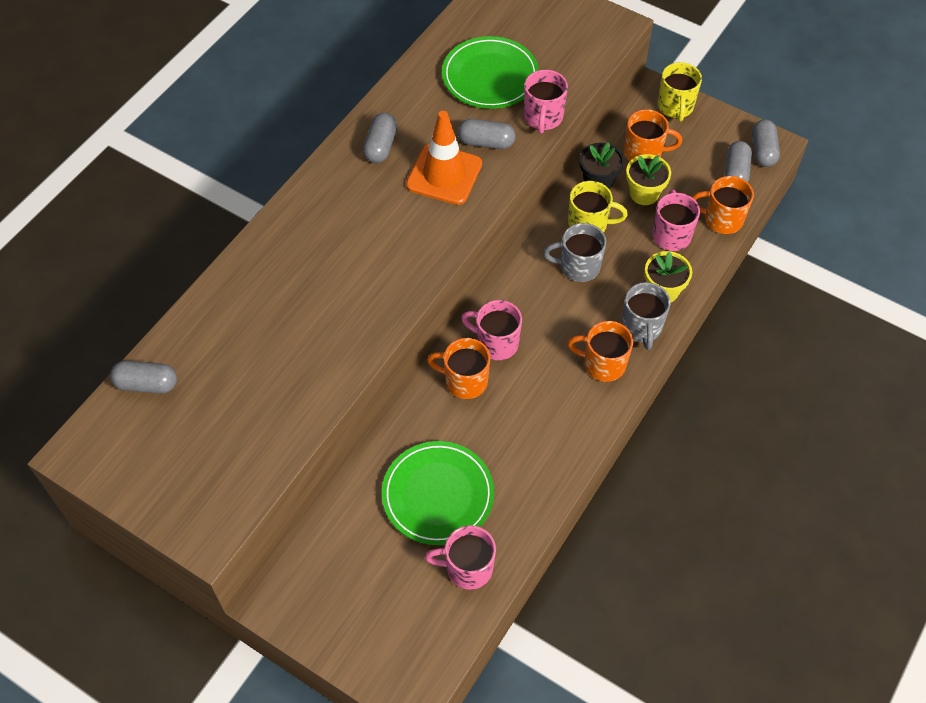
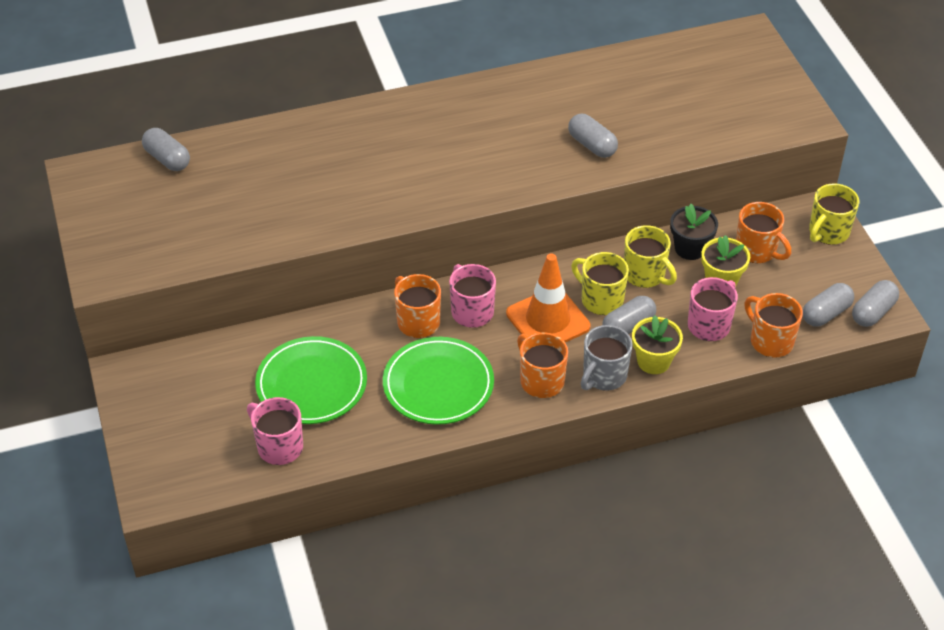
camera: 40 degrees right, 10 degrees down
(381, 146) = (504, 101): grey capsule -> grey capsule (628, 326)
(444, 174) = (532, 148): orange traffic cone -> orange traffic cone (548, 320)
(490, 76) = (650, 100): green plate -> green plate (438, 384)
(543, 118) = (660, 154): pink mug -> none
(578, 267) = (601, 299): grey mug -> yellow mug

